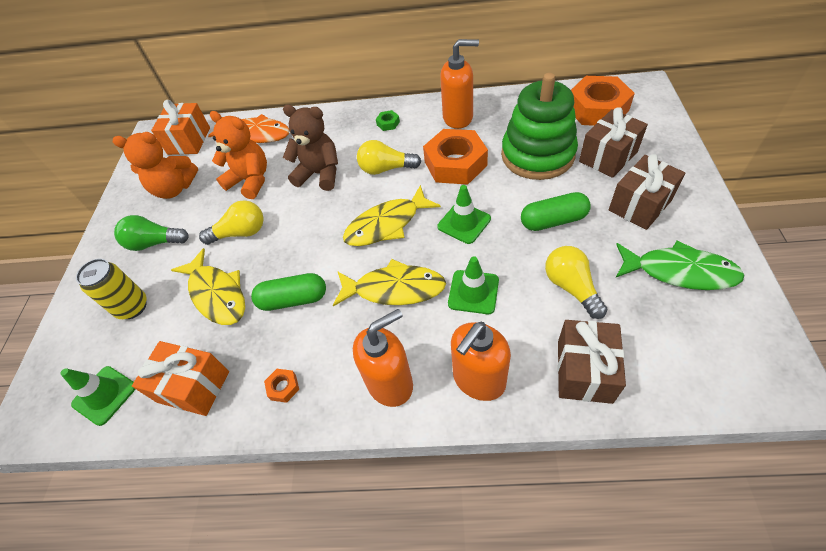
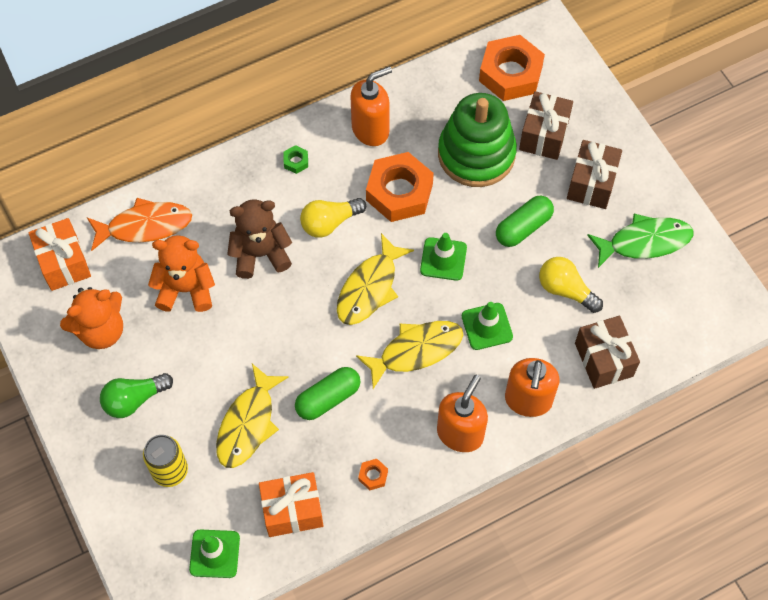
camera: 35 degrees left, 10 degrees up
(217, 294) = (248, 424): yellow fish -> yellow fish turned 90 degrees clockwise
(240, 233) = (222, 353): yellow light bulb -> none

